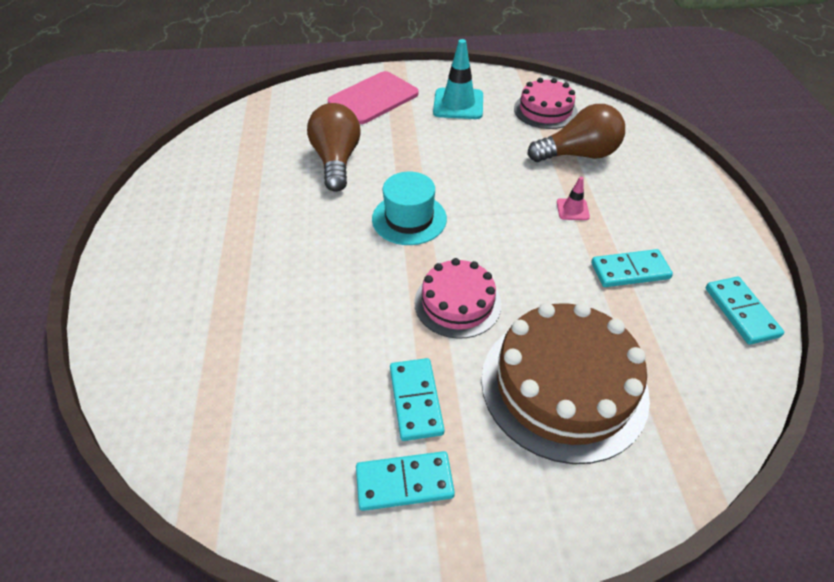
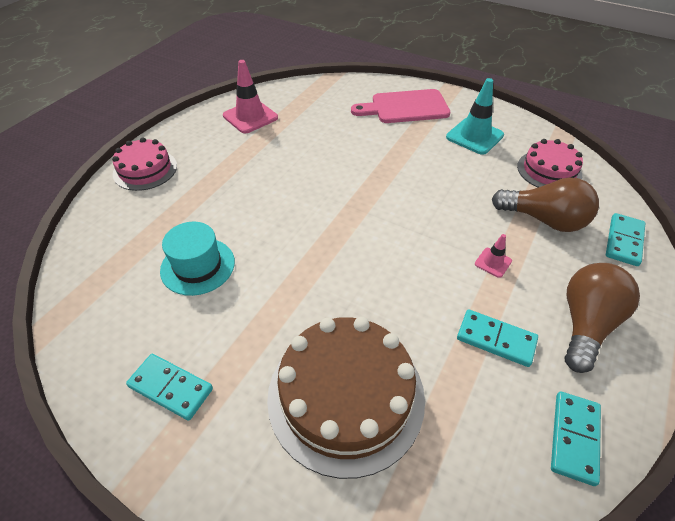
camera: 35 degrees right, 0 degrees up
(209, 175) = (250, 117): none -> pink traffic cone
(336, 161) = (340, 142): brown light bulb -> brown light bulb (585, 324)
(409, 219) = (351, 206): turquoise hat -> turquoise hat (198, 266)
(416, 400) = (231, 337): turquoise domino -> turquoise domino (624, 241)
(457, 303) = (327, 286): pink cake -> pink cake (145, 170)

